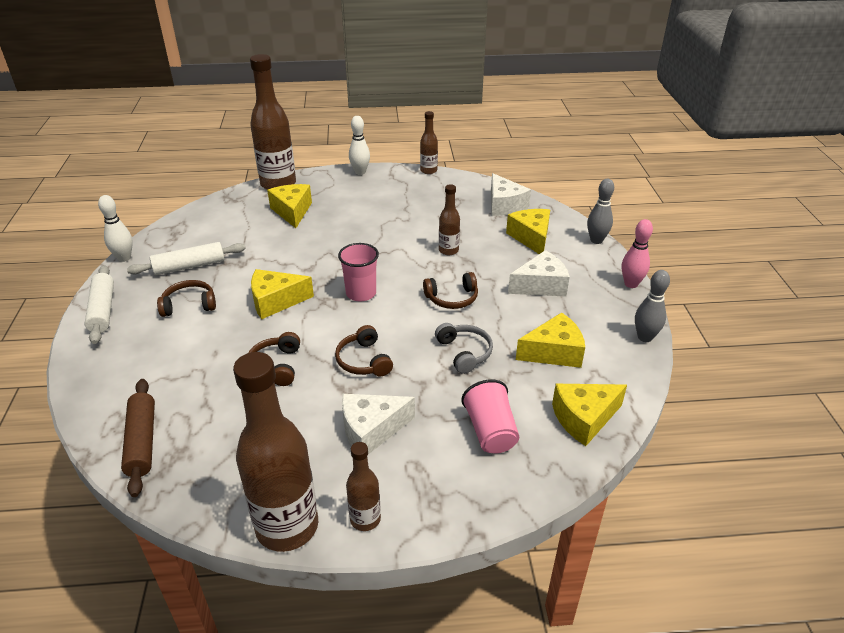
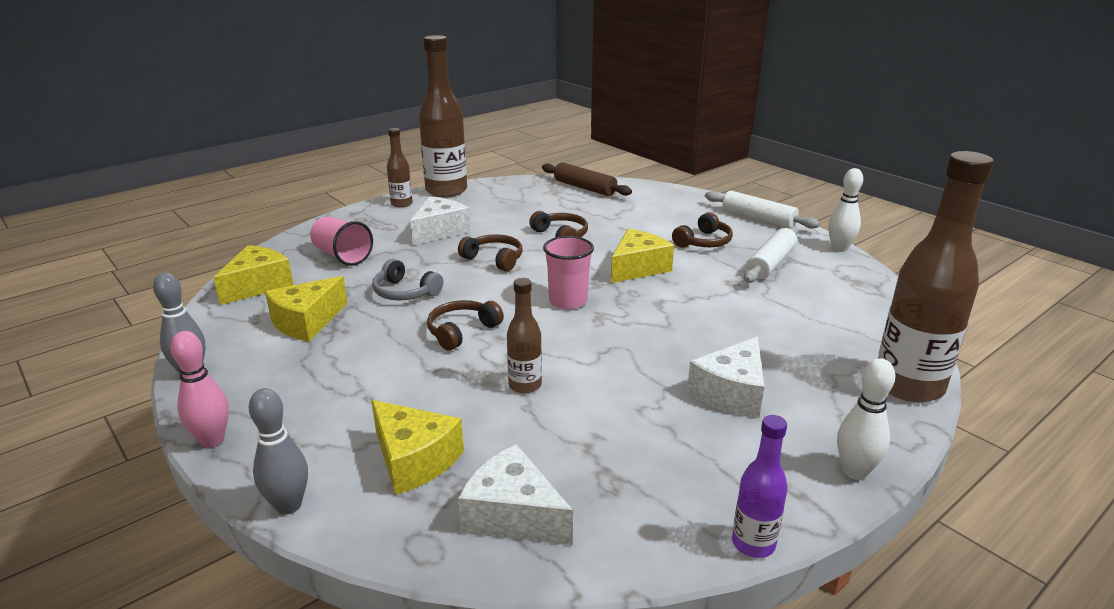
camera: 145 degrees right, 10 degrees down
(292, 211) = (802, 354): yellow cheese -> none
(428, 171) = (753, 543): brown bottle -> purple bottle
(541, 285) = (356, 386): white cheese -> white cheese (731, 393)

